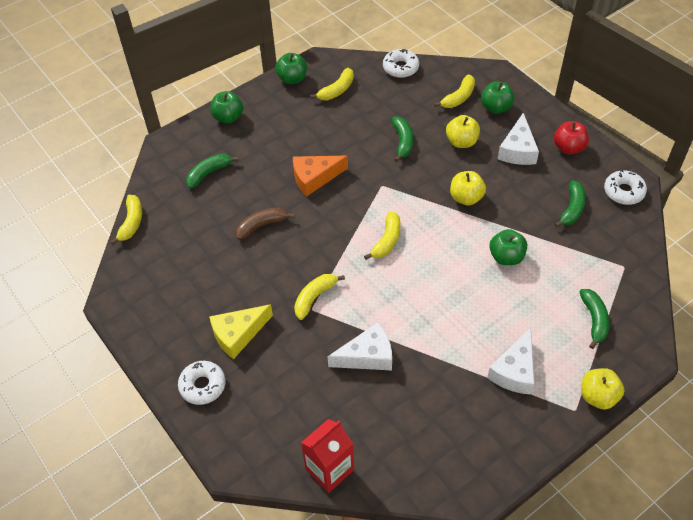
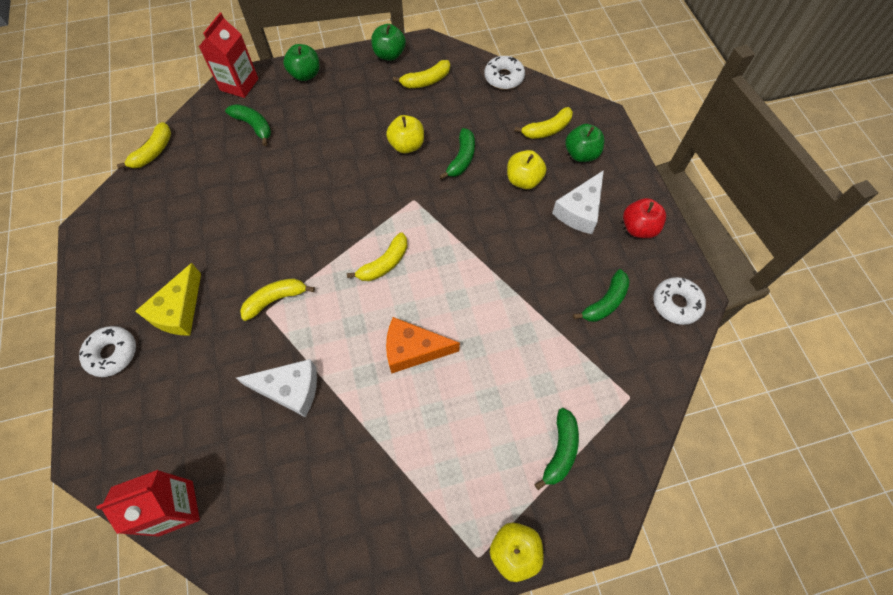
camera: 20 degrees right, 10 degrees up
(173, 144) = (239, 84): none -> red carton
(209, 173) = (254, 126): green banana -> green banana turned 60 degrees clockwise
(238, 334) = (178, 311): yellow cheese -> yellow cheese turned 60 degrees counterclockwise
(262, 225) = (271, 200): brown banana -> none
(314, 178) = (351, 167): orange cheese -> orange cheese (413, 350)
(466, 198) = (494, 246): yellow apple -> yellow apple (406, 145)
(506, 257) = (500, 332): green apple -> none
(514, 371) = (436, 476): white cheese -> none

